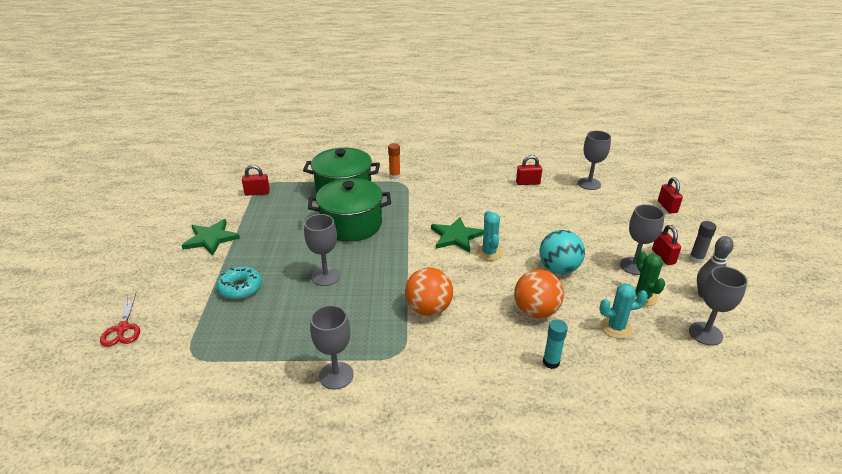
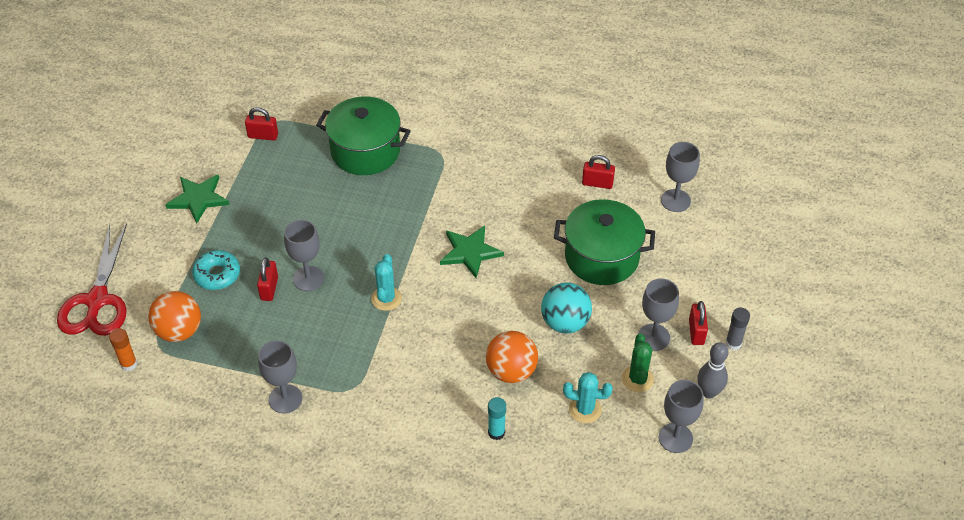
camera: 15 degrees right, 15 degrees up
(122, 328) = (97, 300): red scissors -> red scissors, size x1.83
(351, 224) = (358, 209): green pot -> green pot (601, 257)
(394, 176) = (435, 139): orange glue stick -> orange glue stick (129, 364)
(428, 309) = (401, 343): orange ball -> orange ball (179, 331)
(489, 253) = (497, 283): turquoise cactus -> turquoise cactus (386, 298)
(667, 207) = (752, 259): red padlock -> red padlock (269, 288)

